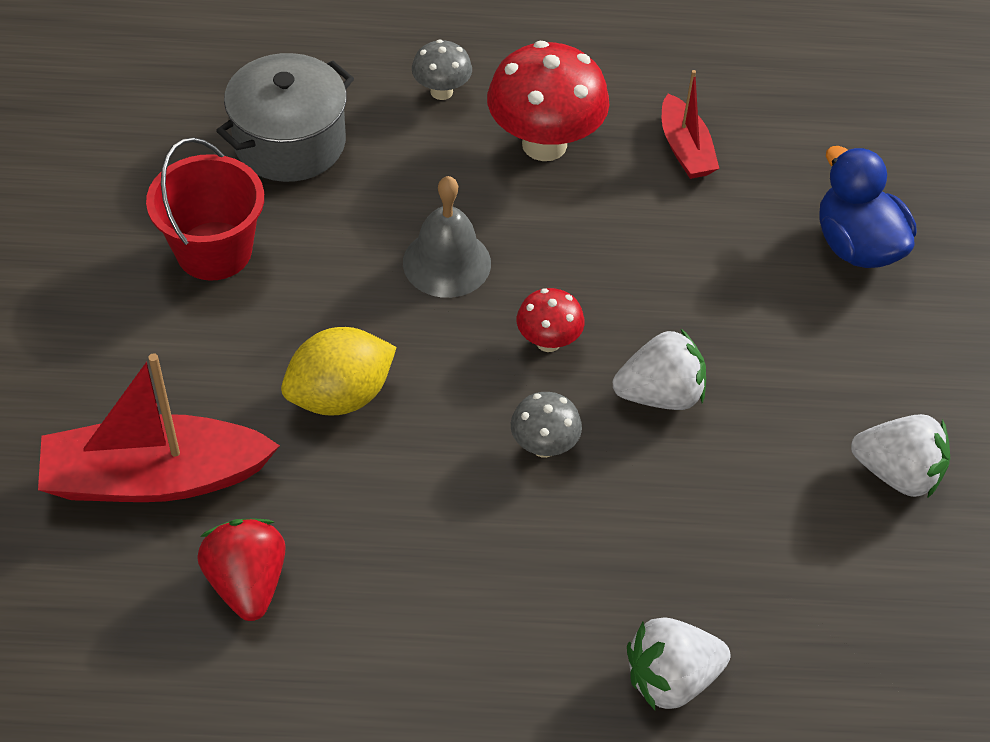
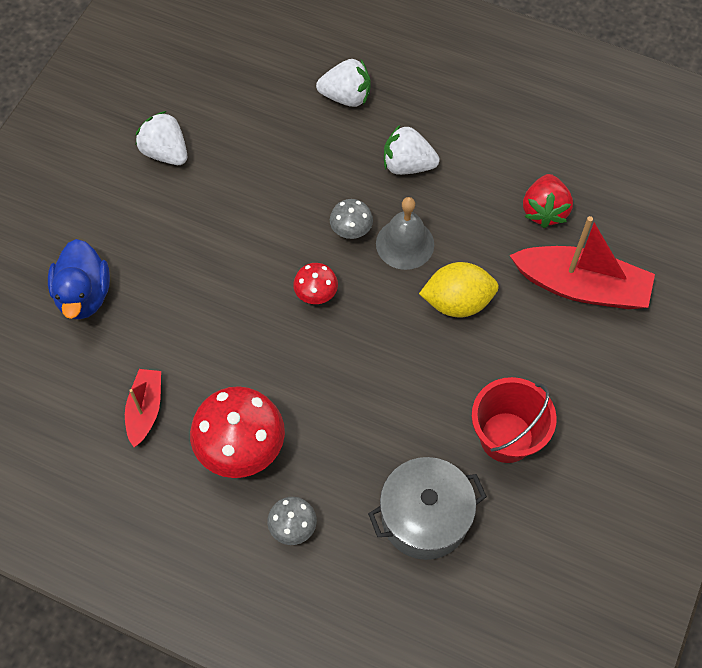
camera: 155 degrees left, 10 degrees up
(447, 263) = (354, 373): grey bell -> grey bell (405, 244)
(660, 394) = (267, 239): white strawberry -> white strawberry (407, 165)

